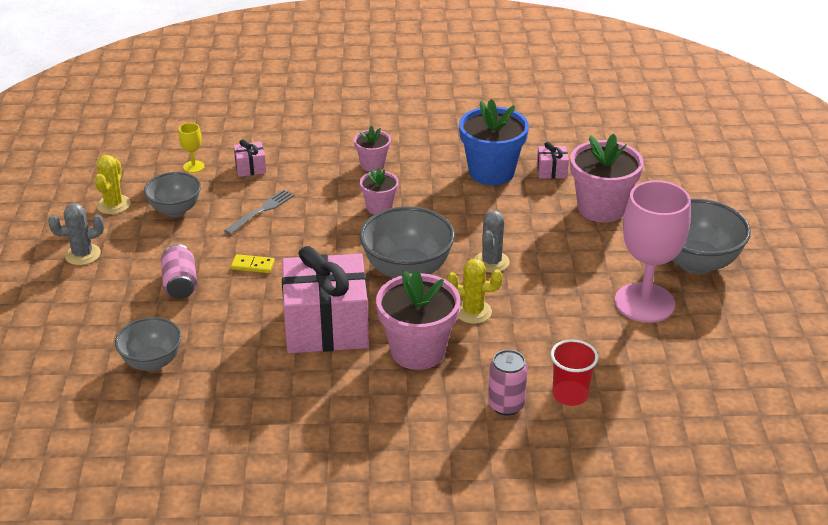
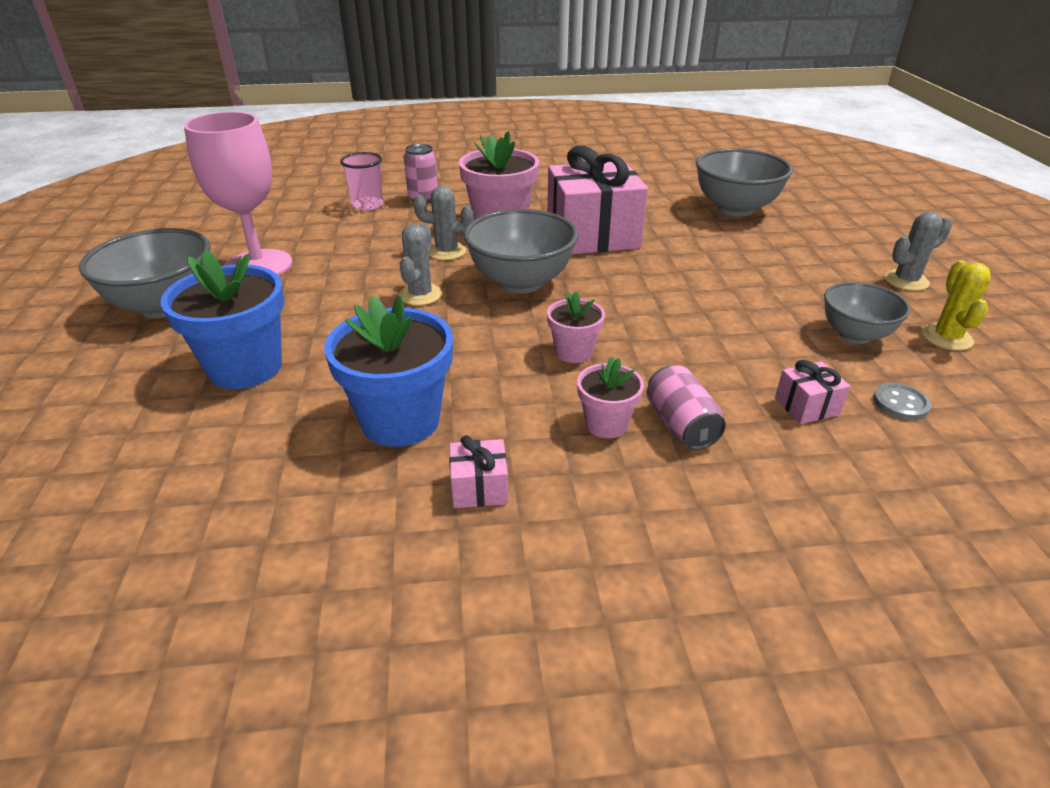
camera: 175 degrees right, 0 degrees up
(152, 362) = (735, 209): grey bowl -> grey bowl, size x1.57
(180, 284) = (765, 260): pink can -> pink can (680, 425)
(193, 166) = (900, 403): yellow goblet -> grey button
(252, 265) = (701, 279): yellow domino -> none
(262, 210) = (736, 340): grey fork -> none
(473, 312) = (446, 251): yellow cactus -> grey cactus
(551, 171) = (294, 429): pink gift -> pink gift (479, 488)
(570, 395) = (367, 205): red cup -> pink cup
(601, 208) = (245, 367): pink flower pot -> blue flower pot

